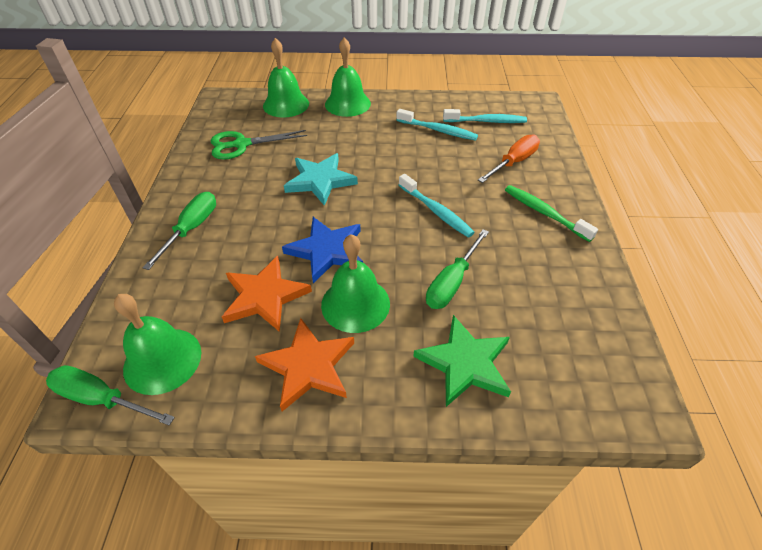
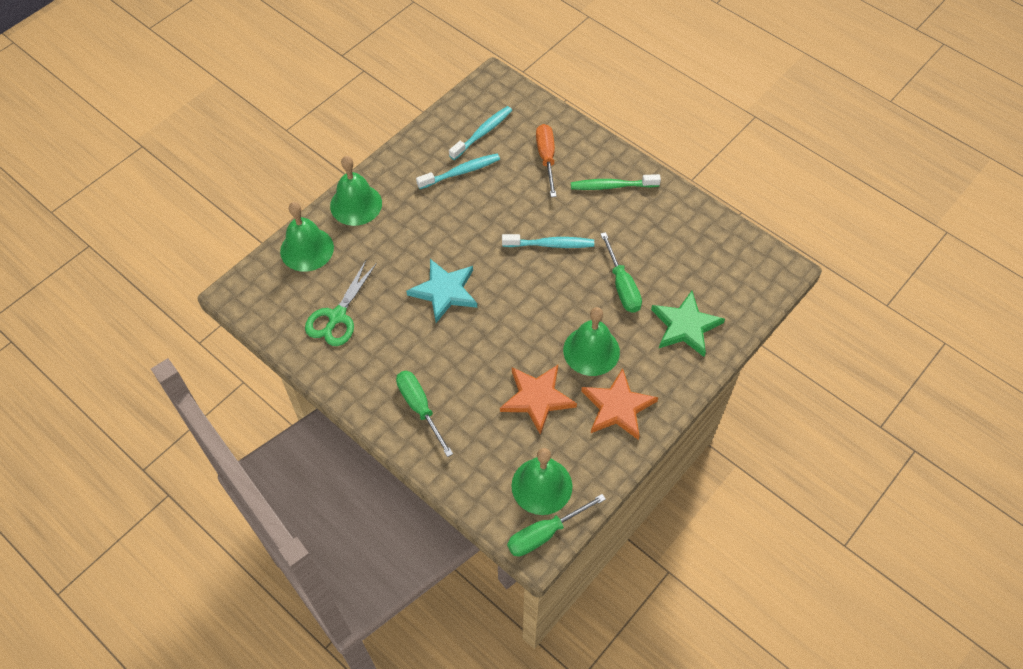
camera: 50 degrees left, 10 degrees up
(327, 251) = (527, 336): blue star -> none

